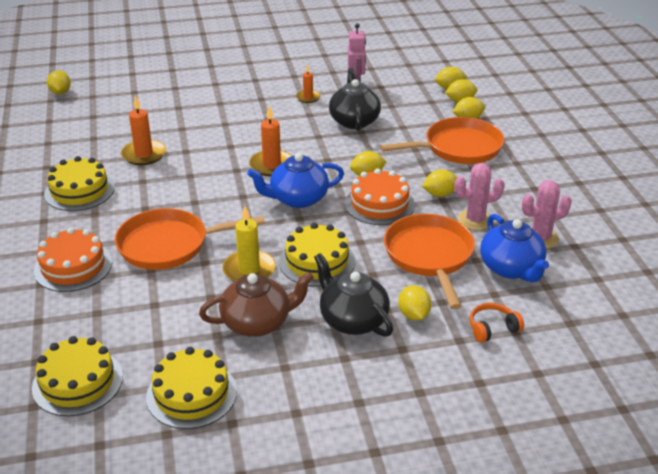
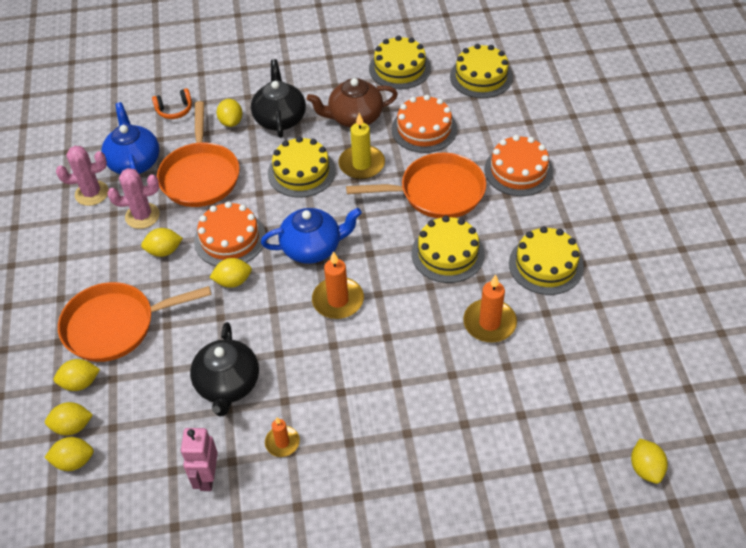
camera: 175 degrees left, 15 degrees up
(169, 197) = (447, 253): none -> yellow cake
(171, 309) = (424, 129): none -> orange cake
(352, 320) = (280, 118): black teapot -> black teapot turned 150 degrees counterclockwise

